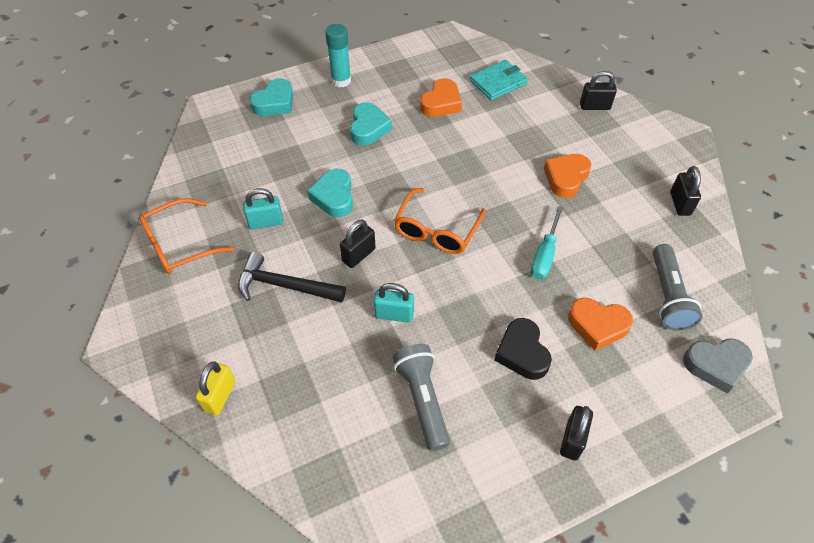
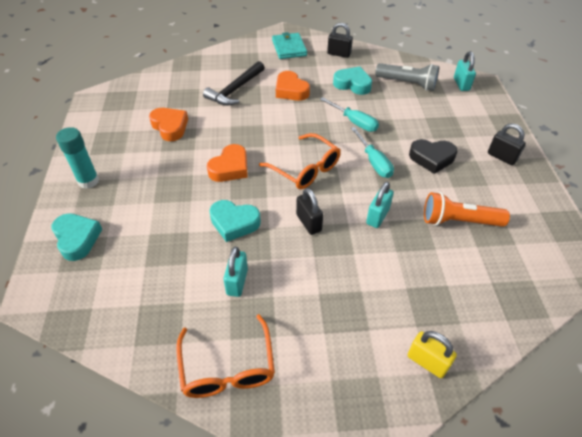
camera: 70 degrees left, 5 degrees down
(285, 286) = (320, 283): black hammer -> black hammer (235, 90)
(368, 128) = (166, 178): turquoise heart -> turquoise heart (353, 84)
(422, 400) = (458, 221): grey flashlight -> orange flashlight
(481, 292) = (374, 162): none -> turquoise screwdriver
(498, 82) = (172, 90): turquoise wallet -> turquoise wallet (289, 48)
(594, 106) = (232, 56): black padlock -> none
(597, 325) = (420, 118): orange heart -> orange heart (230, 168)
(716, 365) = (461, 84): grey heart -> turquoise padlock

